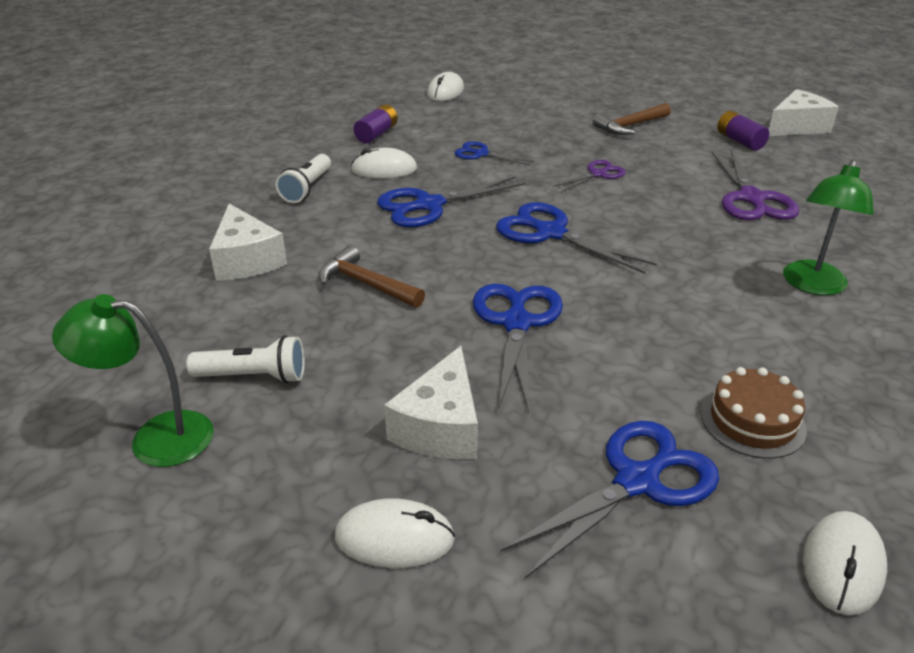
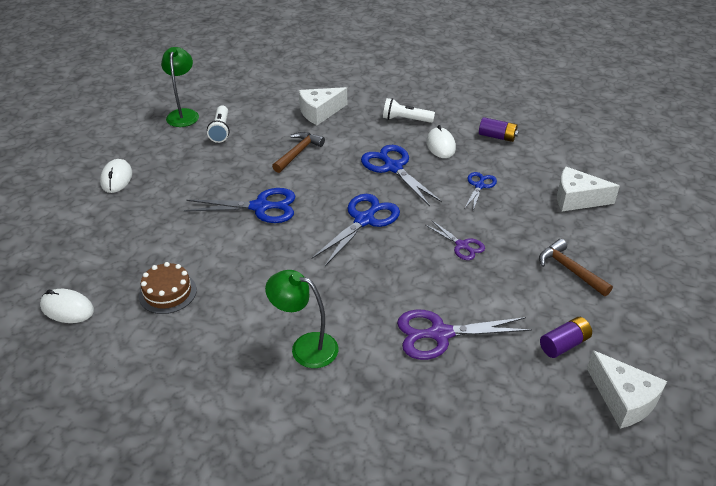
camera: 85 degrees right, 5 degrees up
(440, 426) = (179, 185): white cheese -> white cheese (577, 199)
(445, 91) = (598, 162): white mouse -> none
(636, 481) = (132, 246): blue scissors -> none

